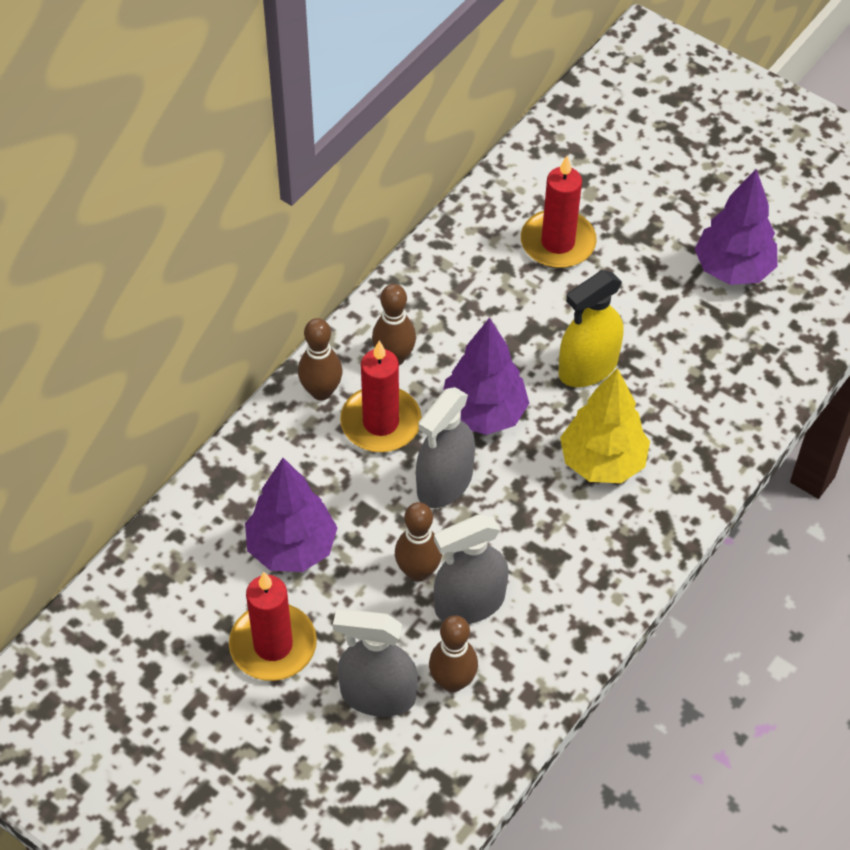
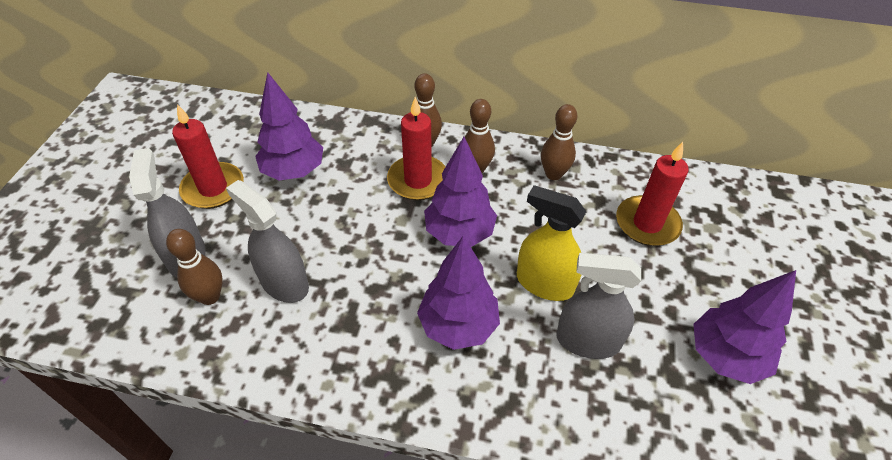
camera: 65 degrees right, 5 degrees down
(418, 571) = (301, 243): brown bowling pin -> brown bowling pin (553, 174)
(444, 483) = (385, 232): grey spray bottle -> grey spray bottle (588, 341)
(602, 462) = (458, 326): yellow tree -> purple tree

